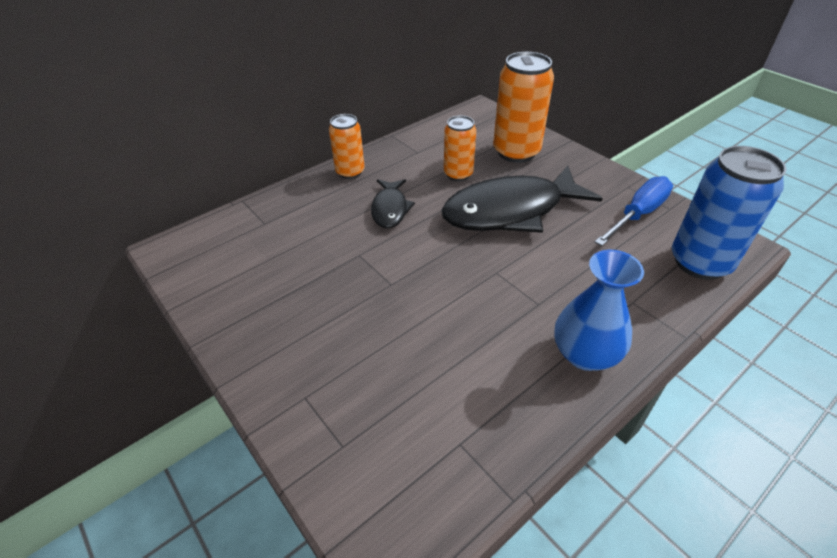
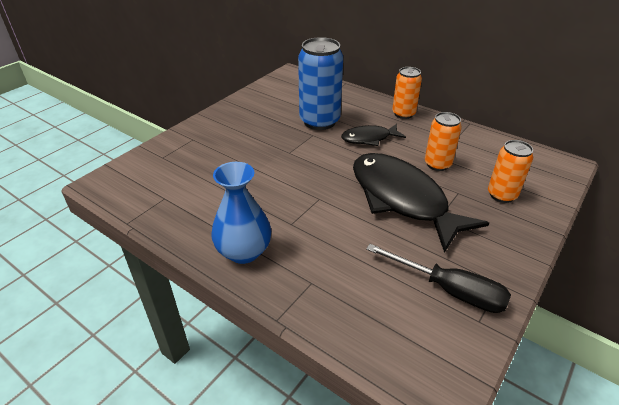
camera: 75 degrees right, 5 degrees down
(516, 152) = (501, 195): orange can -> orange can, size x0.59
(637, 214) = (449, 290): blue screwdriver -> black screwdriver
(700, 262) = (390, 341): blue can -> blue can (319, 121)

